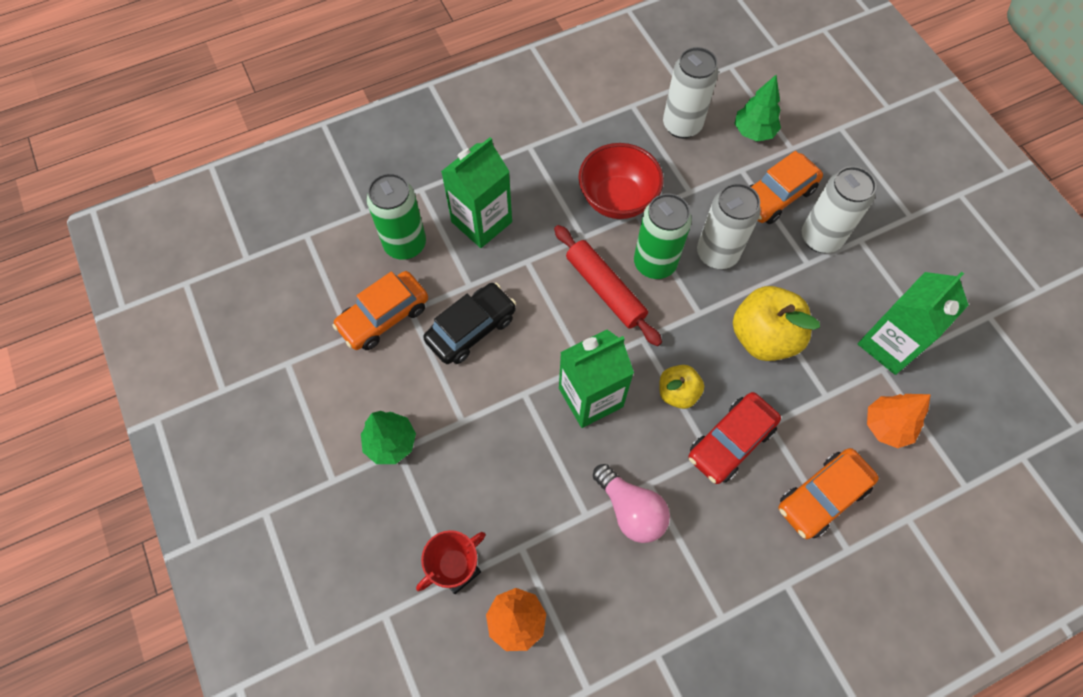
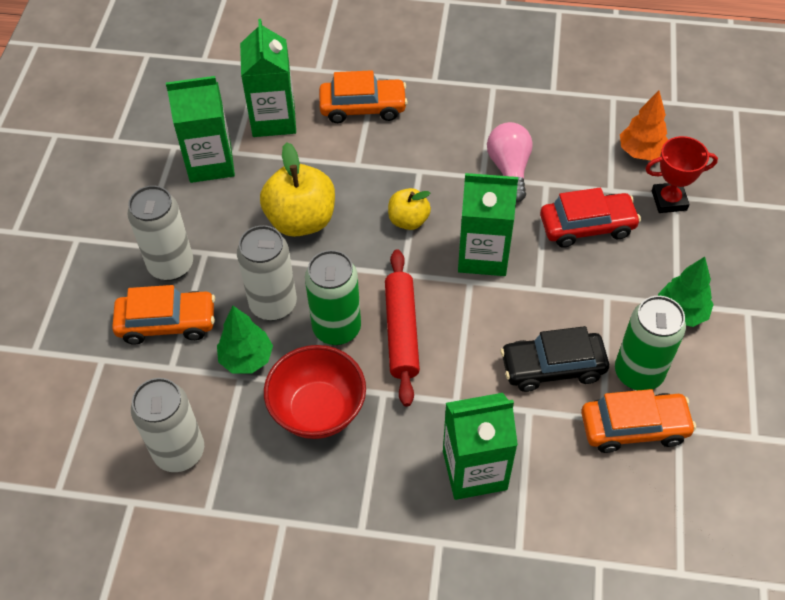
camera: 145 degrees left, 10 degrees down
(405, 244) = (572, 493): green can -> green can (638, 373)
(730, 442) = (397, 169): red car -> red car (587, 226)
(753, 132) = (118, 398): green tree -> green tree (246, 359)
(886, 426) = (273, 119): orange tree -> green carton

